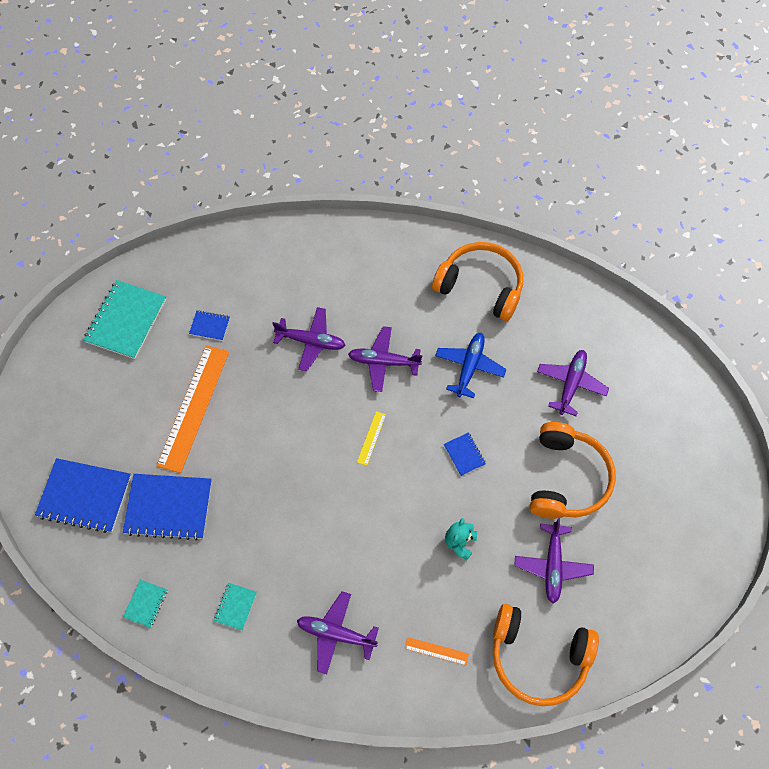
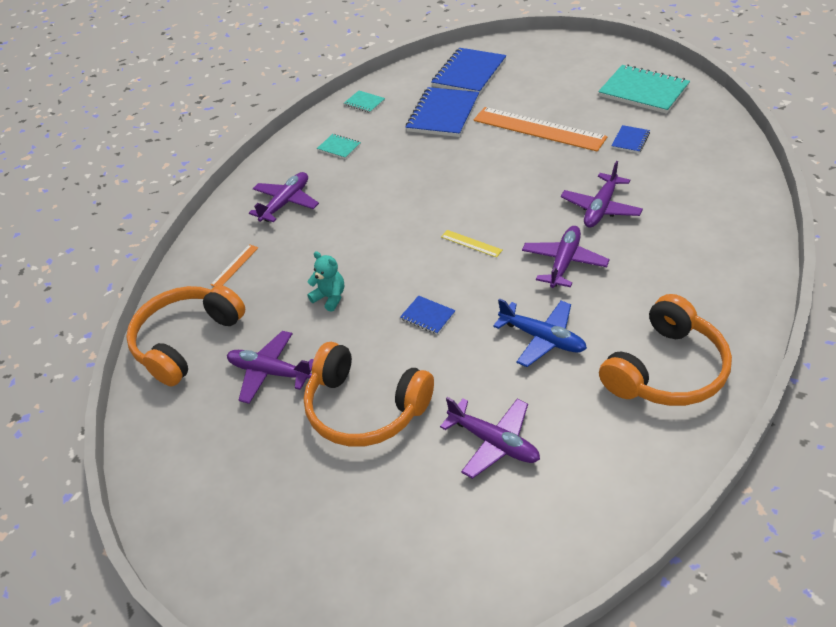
camera: 110 degrees right, 20 degrees down
(464, 454) = (428, 316): blue notebook -> blue notebook turned 45 degrees clockwise

